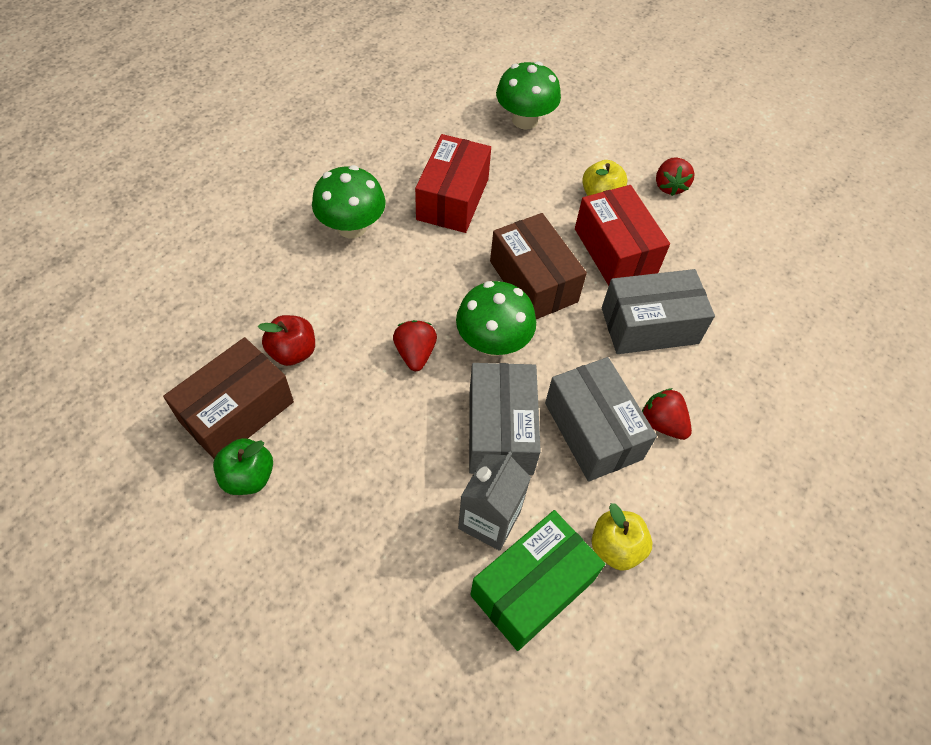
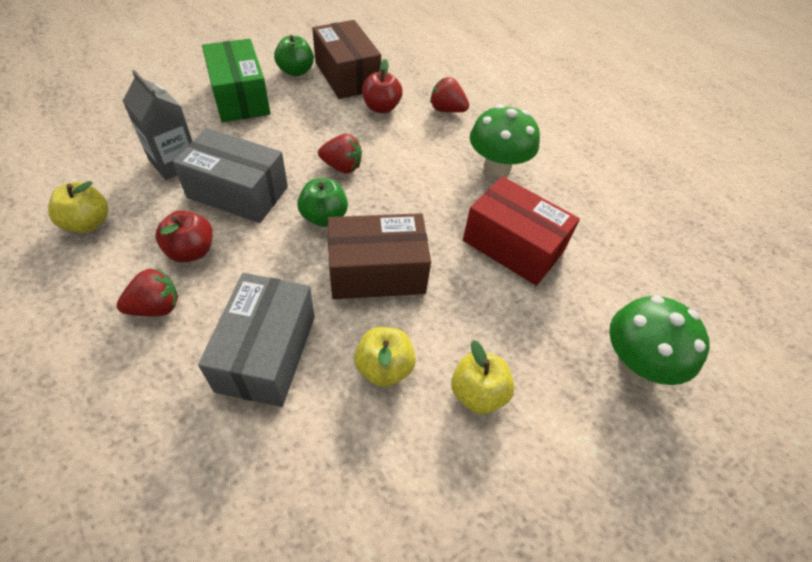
camera: 110 degrees right, 5 degrees down
(493, 342) = (324, 217): green mushroom -> green apple
(532, 588) = (109, 167): green box -> green box (240, 97)
(593, 430) = (191, 251): grey box -> red apple
(615, 251) = (384, 368): red box -> yellow apple
(669, 186) = (471, 499): red strawberry -> red strawberry (447, 110)

